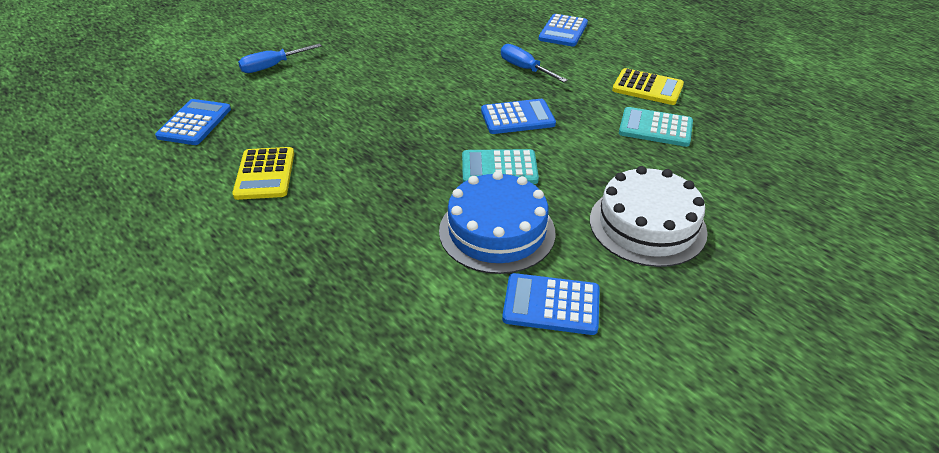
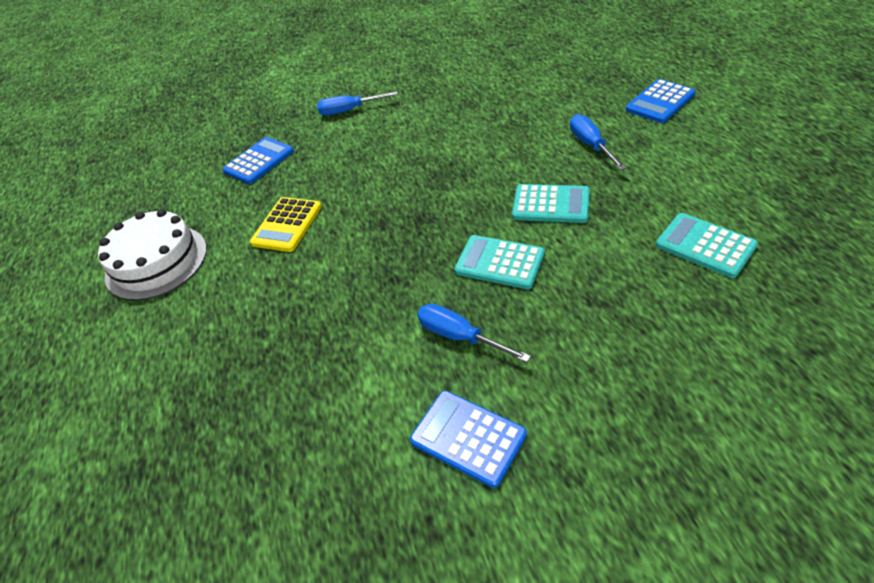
camera: 30 degrees right, 5 degrees up
(497, 231) = (459, 336): blue cake -> blue screwdriver
(517, 117) = (551, 204): blue calculator -> turquoise calculator
(647, 88) = (724, 190): yellow calculator -> none
(647, 225) = (626, 370): white cake -> white cake (156, 262)

